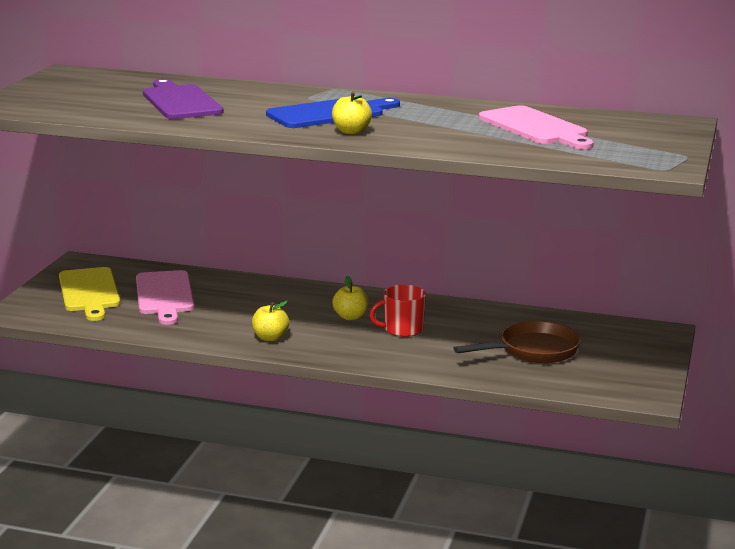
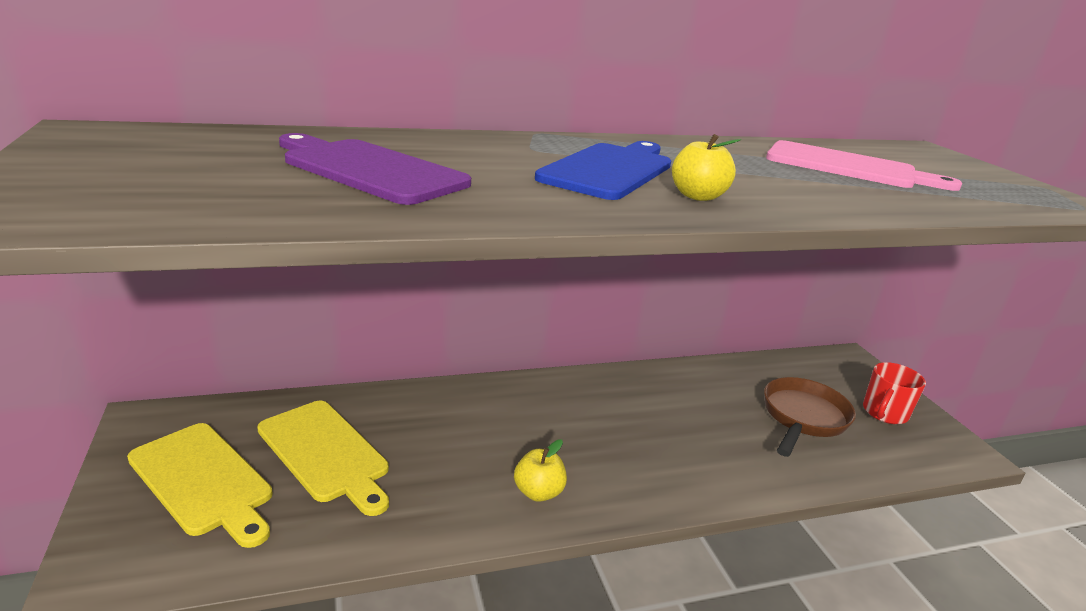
camera: 35 degrees left, 5 degrees up
(164, 295) = (325, 453): pink cutting board -> yellow cutting board
(350, 317) = (586, 422): yellow apple -> none
(402, 329) = (658, 426): red mug -> red mug (884, 413)

